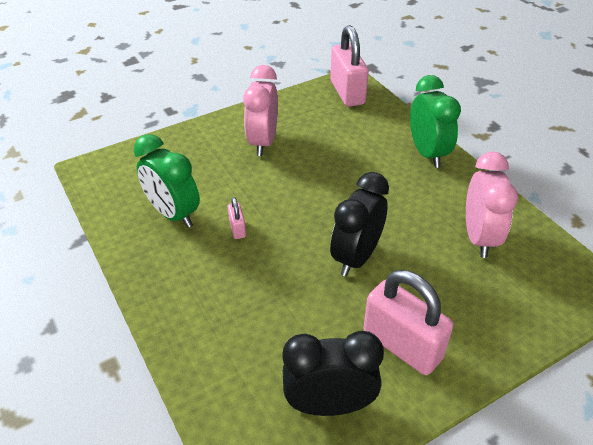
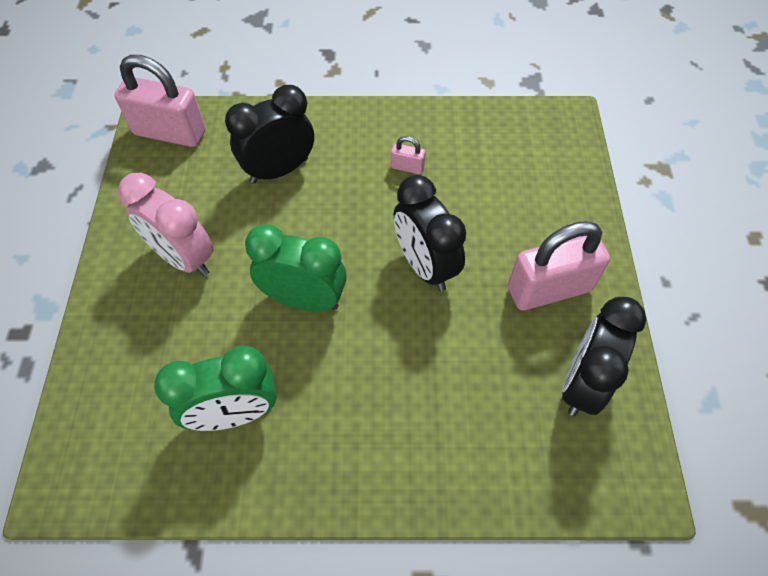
camera: 60 degrees left, 15 degrees up
(237, 229) = (309, 354): pink padlock -> pink padlock (407, 167)
(366, 149) = (279, 170): none -> black clock
(427, 153) = (327, 125): green clock -> green clock (304, 300)
(479, 237) = (464, 157): pink clock -> none

